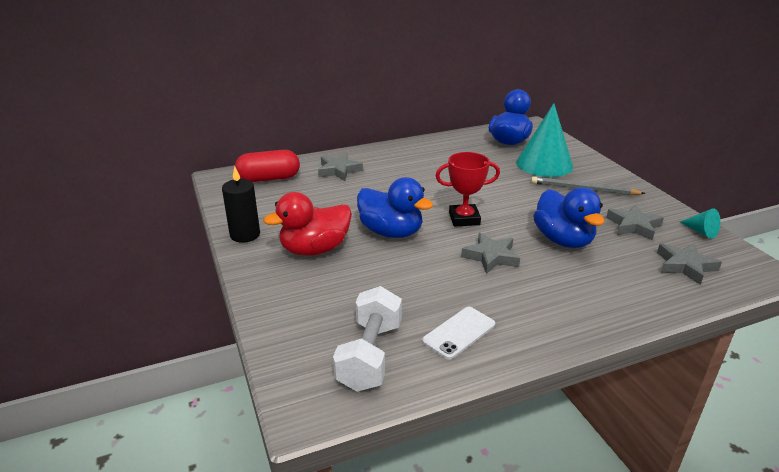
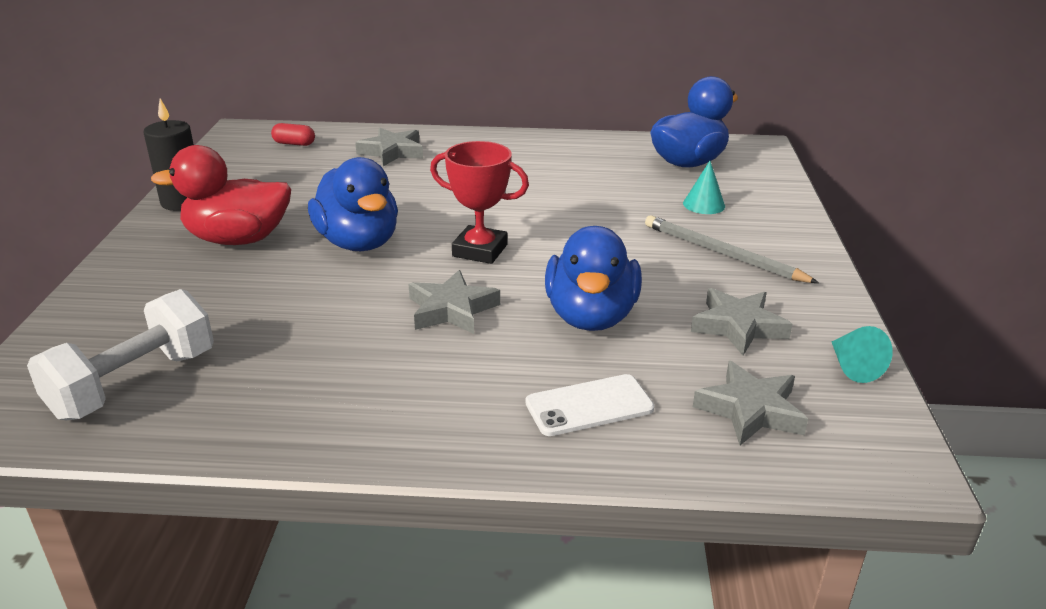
camera: 25 degrees right, 0 degrees up
(269, 179) = (294, 144): red capsule -> red capsule, size x0.49
(459, 332) = (277, 393): white phone -> white phone (589, 405)
(544, 164) = (704, 204): turquoise cone -> turquoise cone, size x0.44

